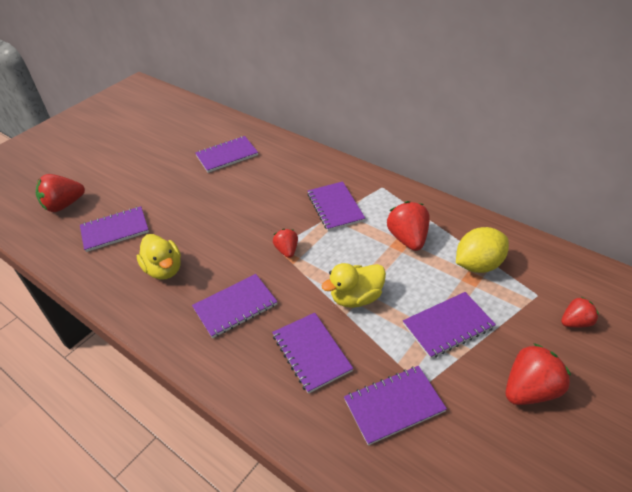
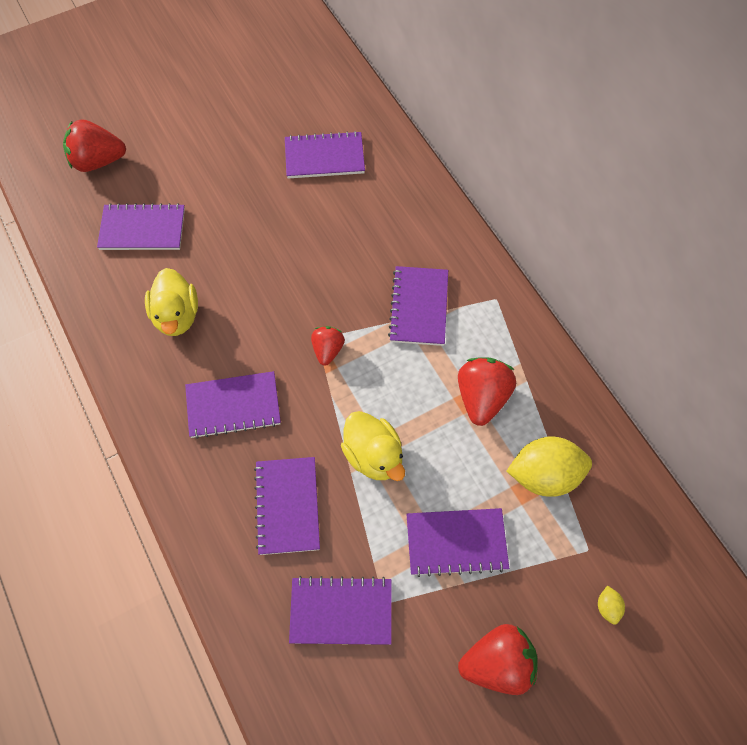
camera: 20 degrees right, 20 degrees up
(356, 298) = (373, 456): yellow duck -> yellow duck turned 120 degrees counterclockwise
(576, 322) = (608, 607): red strawberry -> yellow lemon

